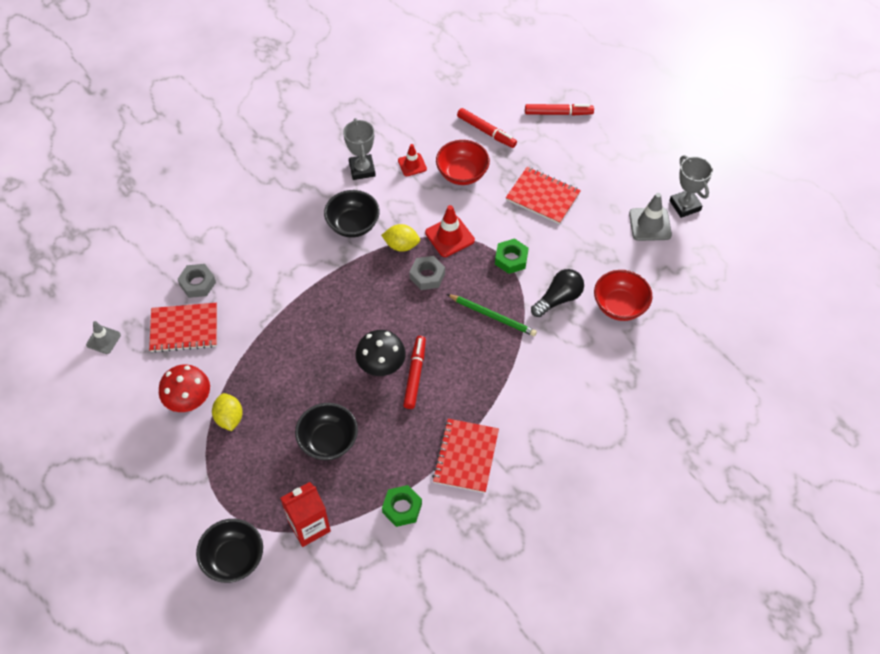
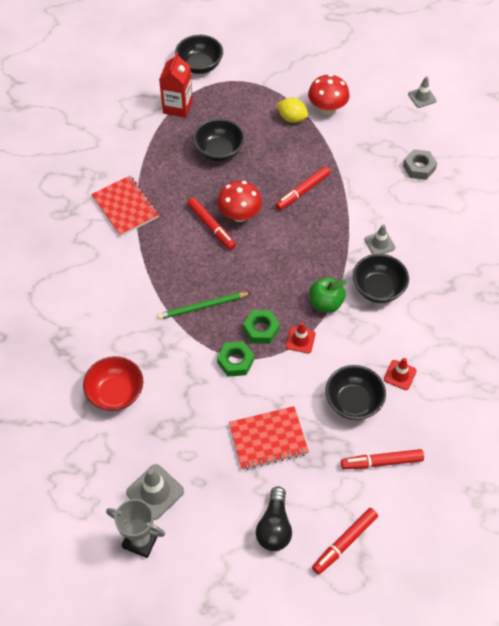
camera: 135 degrees right, 0 degrees up
(184, 329) = (387, 138): red notebook -> none
(308, 253) = (379, 243): none -> grey traffic cone
(309, 342) = (302, 191): none -> red marker
(362, 169) = (430, 337): grey trophy -> none
(381, 366) = (239, 215): black mushroom -> red mushroom
(401, 245) = (326, 303): yellow lemon -> green apple
(402, 508) = (134, 153): green nut -> green nut (261, 329)
(427, 276) = (281, 297): grey nut -> none
(449, 236) = (300, 340): red traffic cone -> red traffic cone, size x0.65
(462, 174) = (353, 402): red bowl -> black bowl
(558, 299) = (168, 360): black light bulb -> black light bulb (274, 527)

